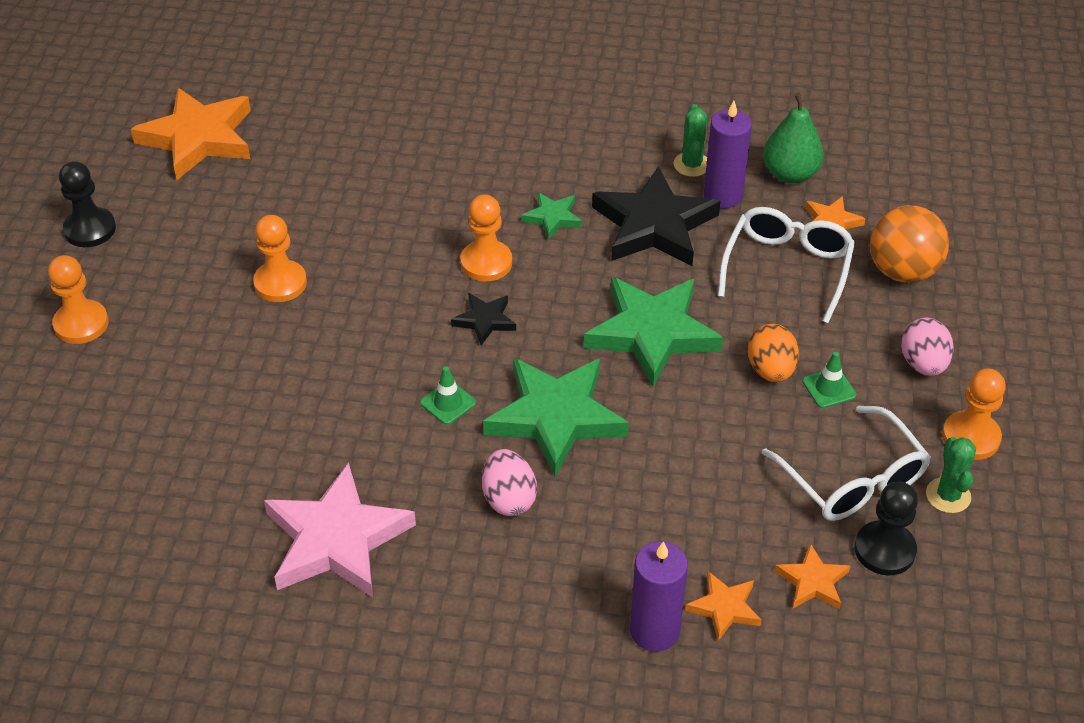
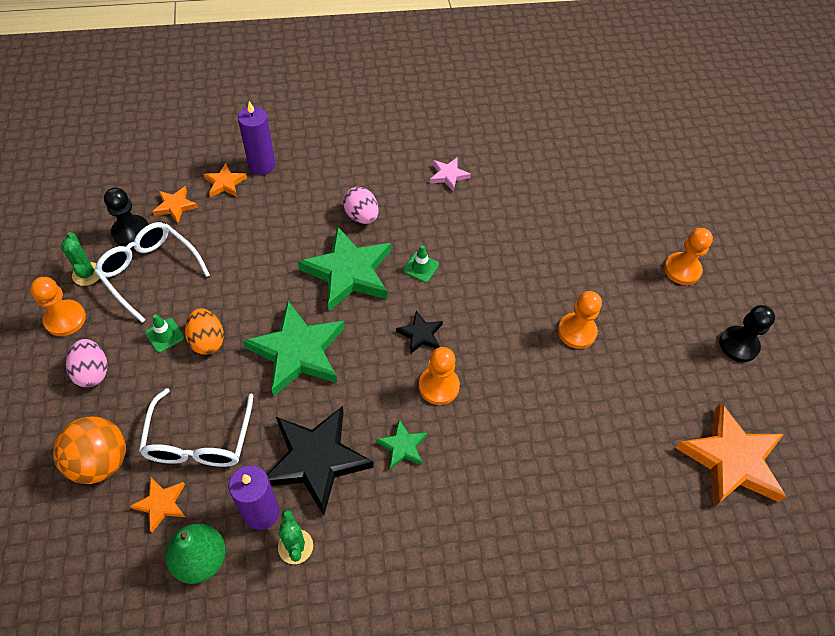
camera: 160 degrees right, 10 degrees up
(336, 539) = (448, 175): pink star -> pink star, size x0.48

